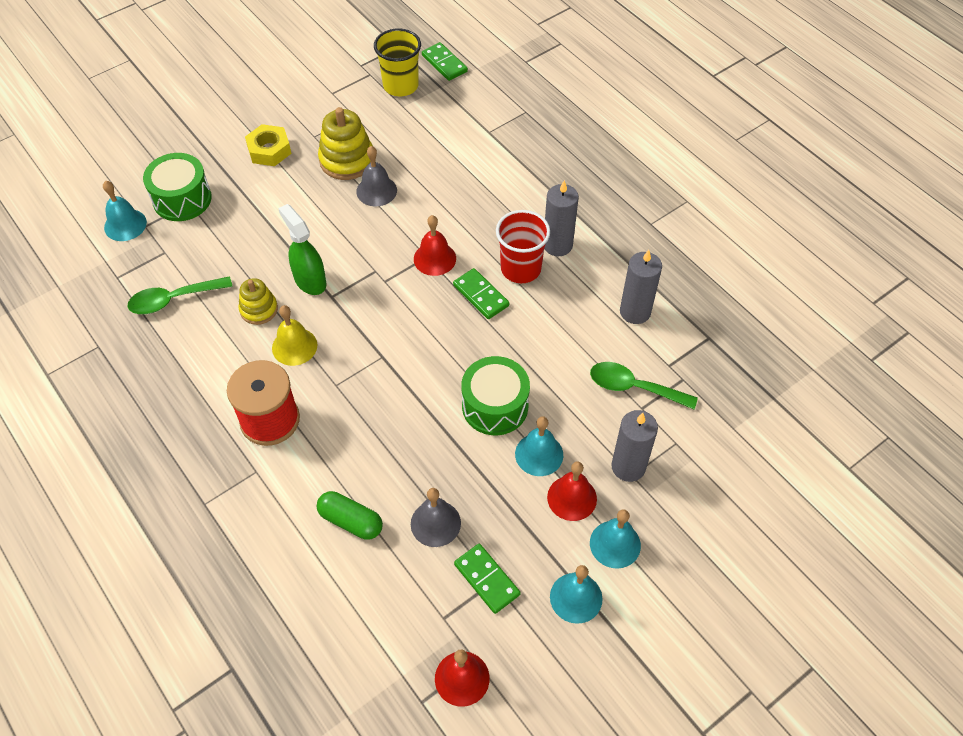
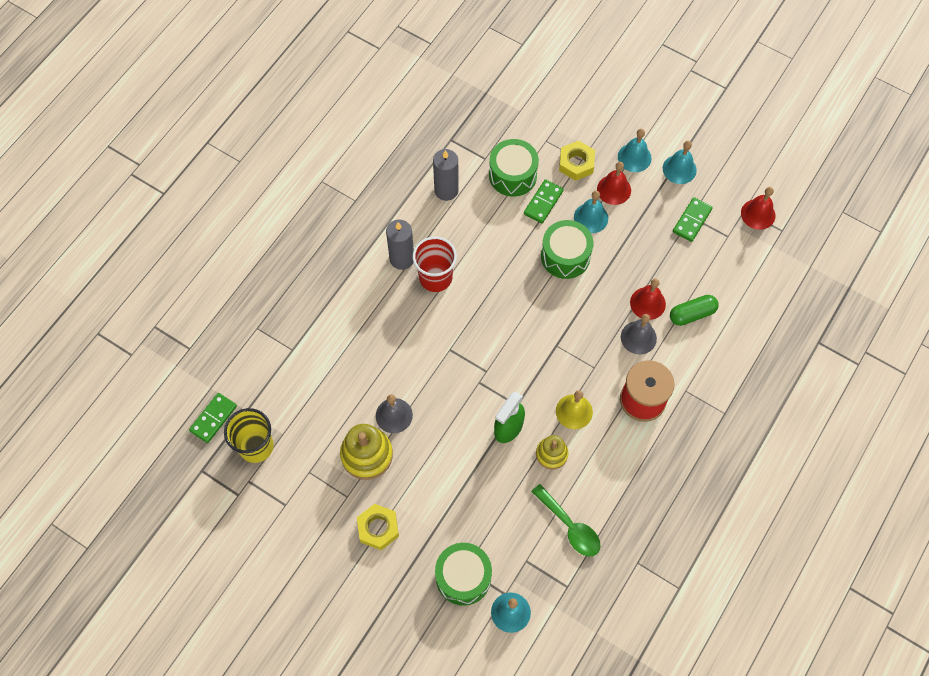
camera: 110 degrees left, 10 degrees up
(351, 521) = (692, 314): green capsule -> green capsule turned 60 degrees clockwise
(434, 258) = (449, 342): red bell -> red bell (647, 303)
(435, 523) = (669, 262): grey bell -> grey bell (638, 337)
(481, 295) = (472, 297): green domino -> green domino (543, 202)
(628, 466) = (576, 163): grey candle -> yellow nut
(634, 387) = (512, 175): green spoon -> green drum

